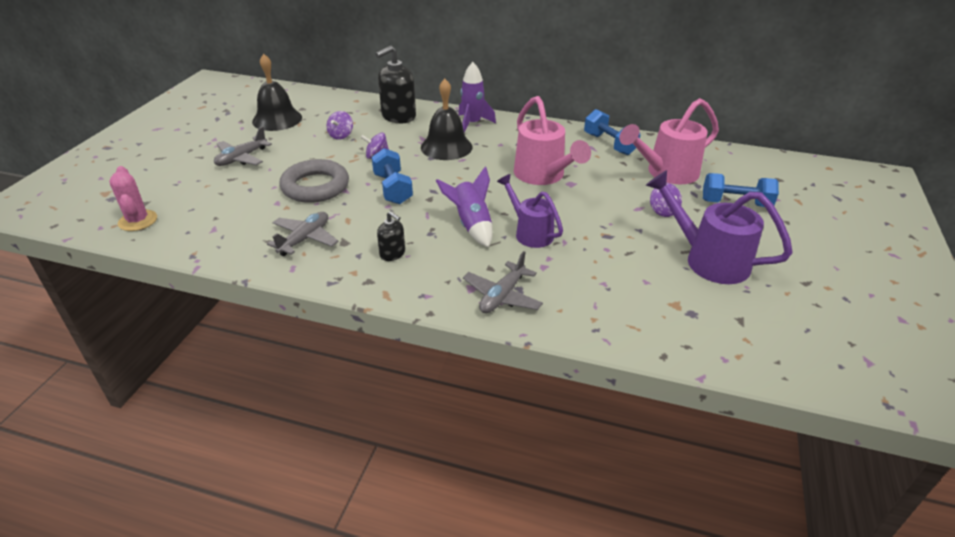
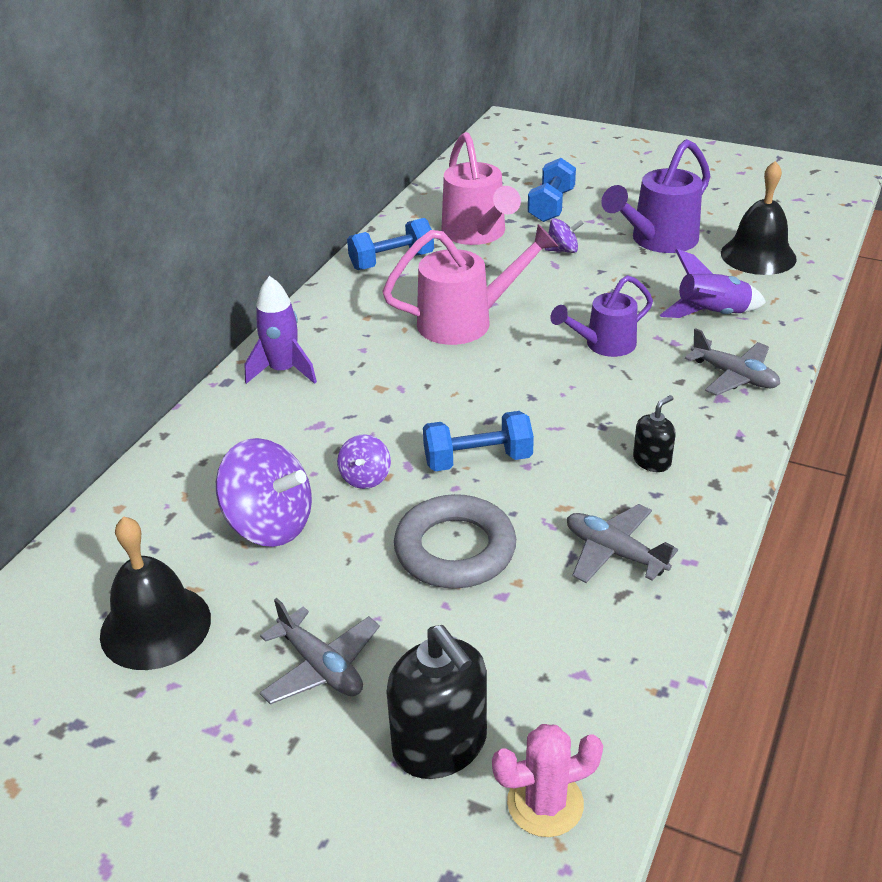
camera: 80 degrees left, 0 degrees up
(341, 135) = (270, 524): purple spinning top -> purple spinning top, size x1.94
(398, 116) = (219, 451): black soap dispenser -> black soap dispenser (440, 745)
(446, 147) = (355, 401): black bell -> black bell (758, 255)
(471, 225) = (583, 390): purple rocket -> purple rocket (711, 314)

